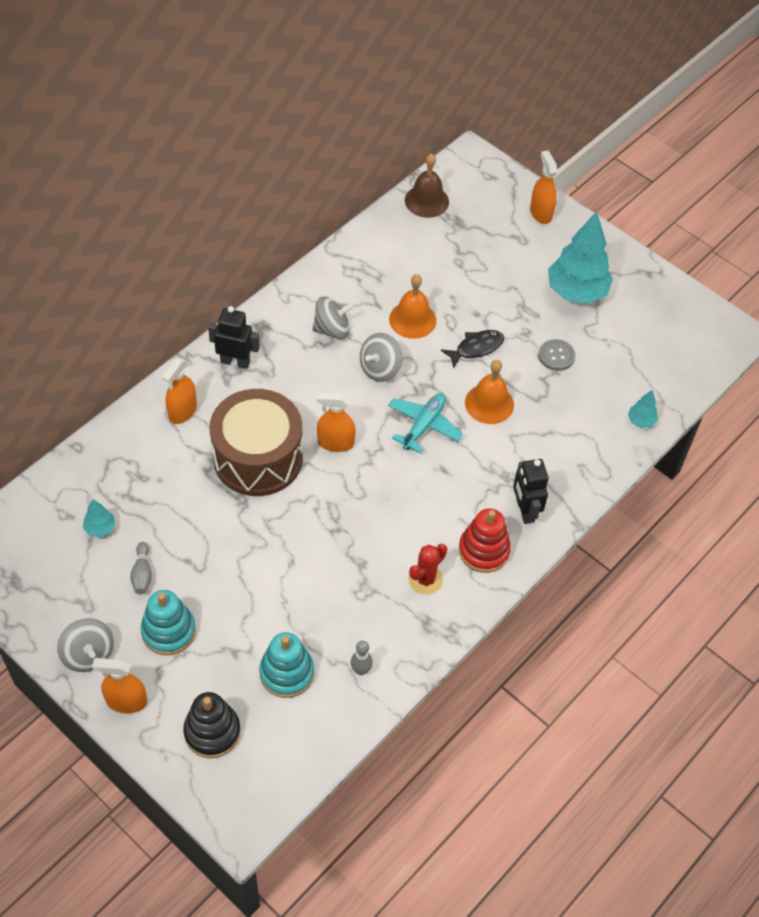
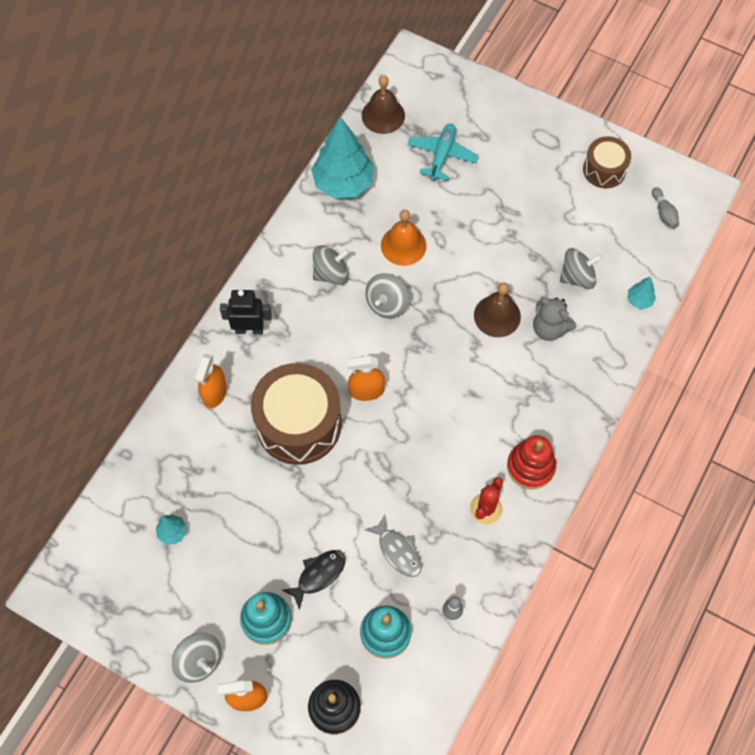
camera: 10 degrees left, 10 degrees up
(142, 573) = (225, 568): grey bowling pin -> grey bowling pin (664, 213)
(323, 598) = (398, 551): none -> grey fish
(424, 425) = (443, 353): turquoise plane -> turquoise plane (442, 155)
(476, 348) = (470, 261): black fish -> black fish (318, 575)
(489, 403) = (497, 316): orange bell -> brown bell
(524, 510) = (557, 417): black robot -> none
(540, 427) = (549, 328): none -> grey teddy bear
(541, 213) = (493, 104): orange spray bottle -> none
(556, 356) = (546, 251): grey button -> none
(576, 292) = (547, 180): turquoise tree -> turquoise tree (343, 183)
(582, 386) = (577, 277): none -> grey spinning top
(637, 294) = (604, 170): none -> brown drum

